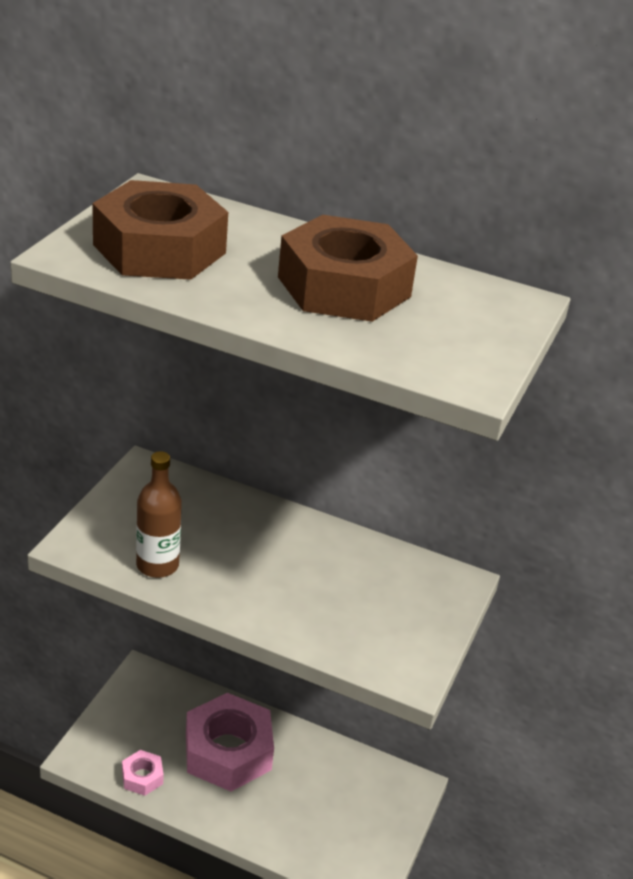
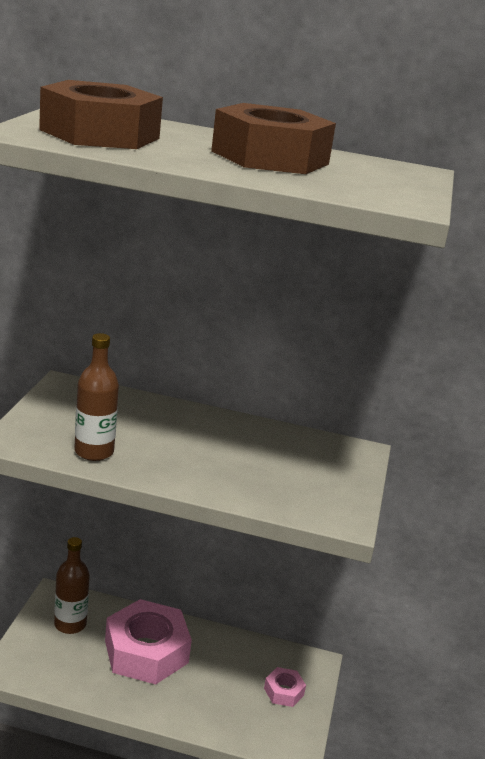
camera: 10 degrees left, 10 degrees down
(142, 777) = (71, 680): pink nut -> pink nut (283, 691)
(151, 710) = (70, 624): none -> brown bottle

